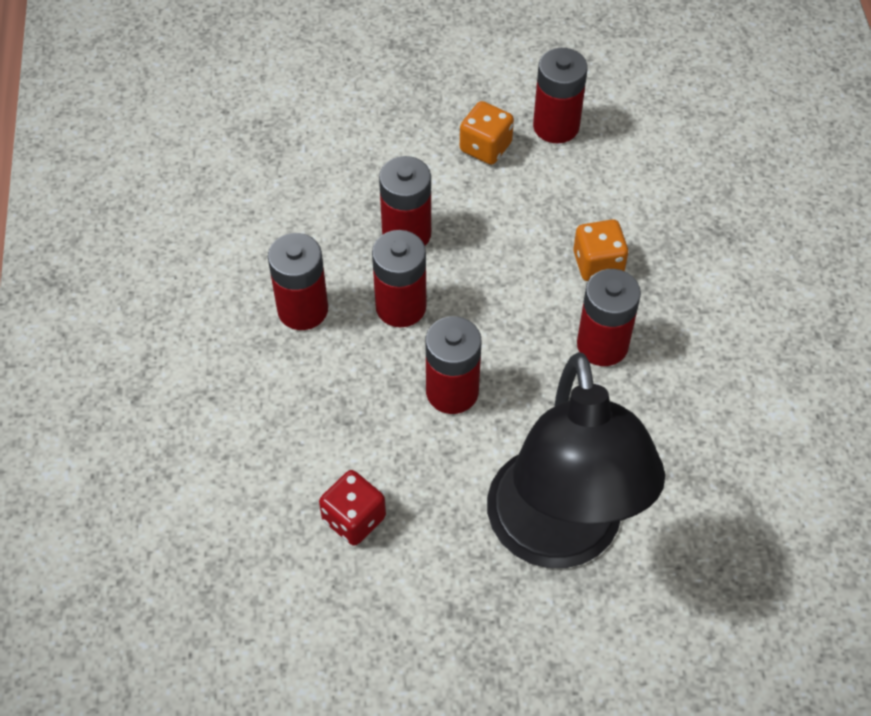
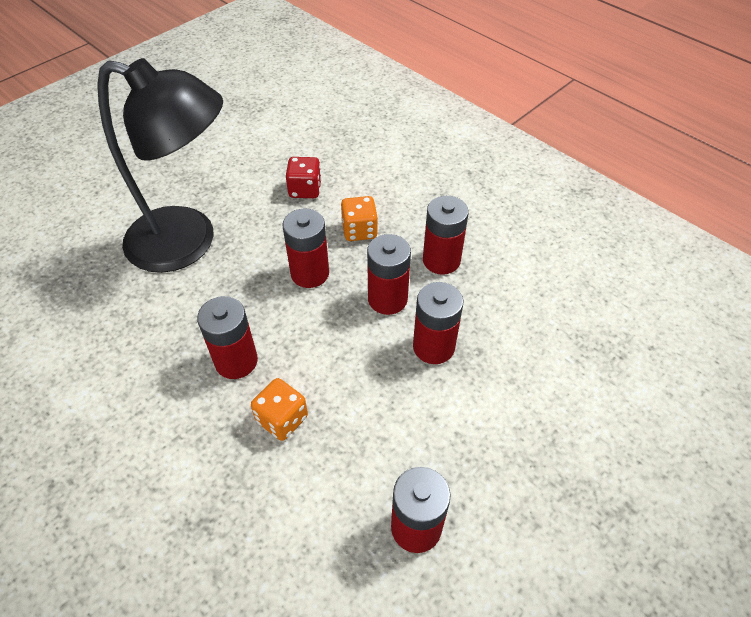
camera: 140 degrees right, 5 degrees down
(485, 147) = (451, 459): orange dice -> orange dice (359, 230)
(558, 536) = (188, 243): black lamp -> black lamp turned 150 degrees clockwise

